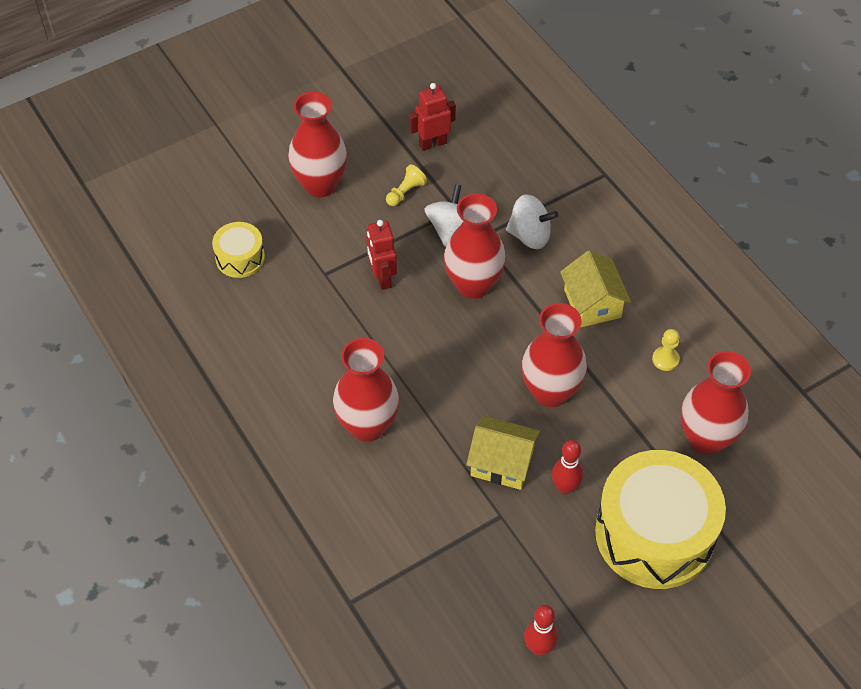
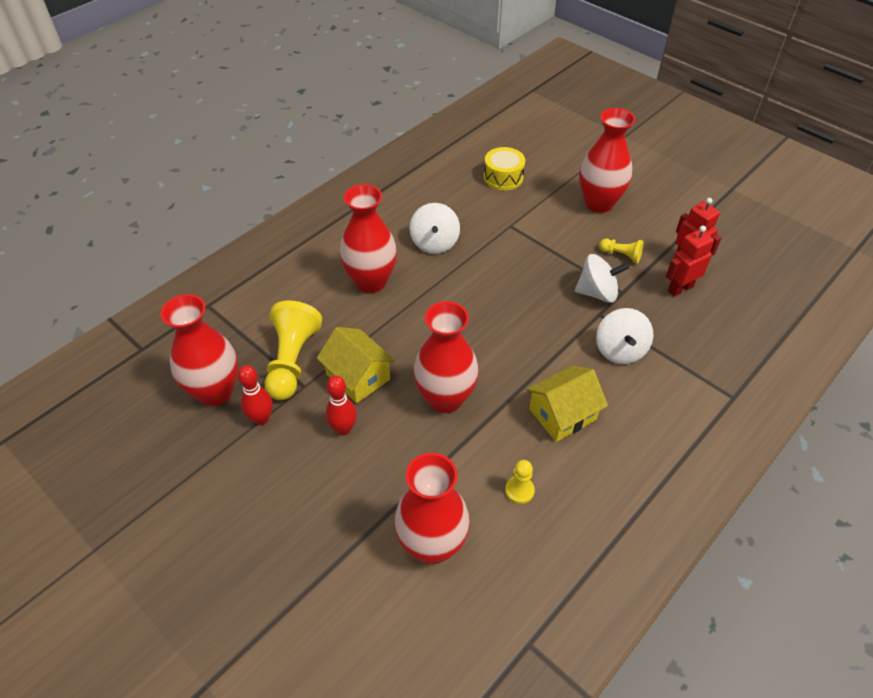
camera: 75 degrees right, 5 degrees down
(327, 351) = (434, 243): none -> white spinning top
(382, 278) = (522, 259): red robot -> red robot (680, 289)
(463, 522) = (292, 361): none -> yellow pawn
(473, 285) = (542, 320): red vase -> red vase (215, 392)
(502, 463) = (358, 377): yellow house -> yellow house turned 45 degrees counterclockwise
(539, 647) = (176, 438): red bowling pin -> red bowling pin (261, 419)
(654, 534) = (307, 513): yellow drum -> none

